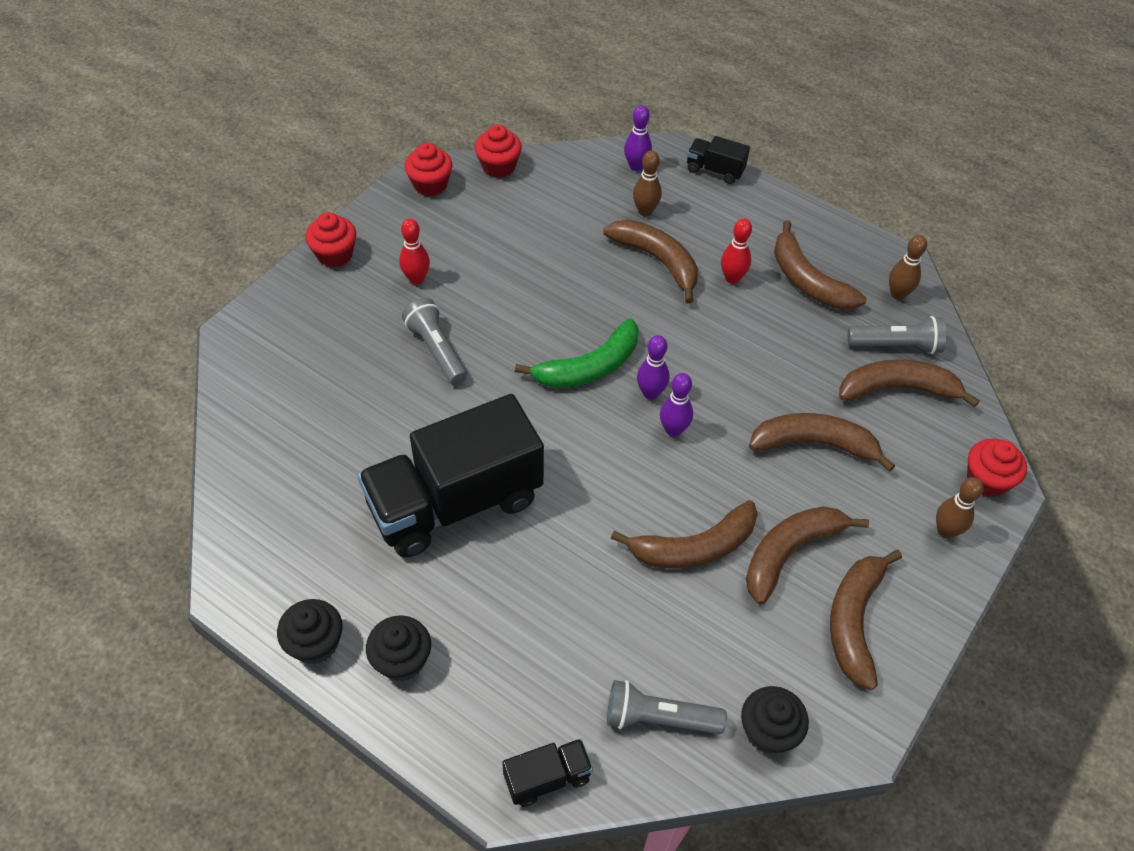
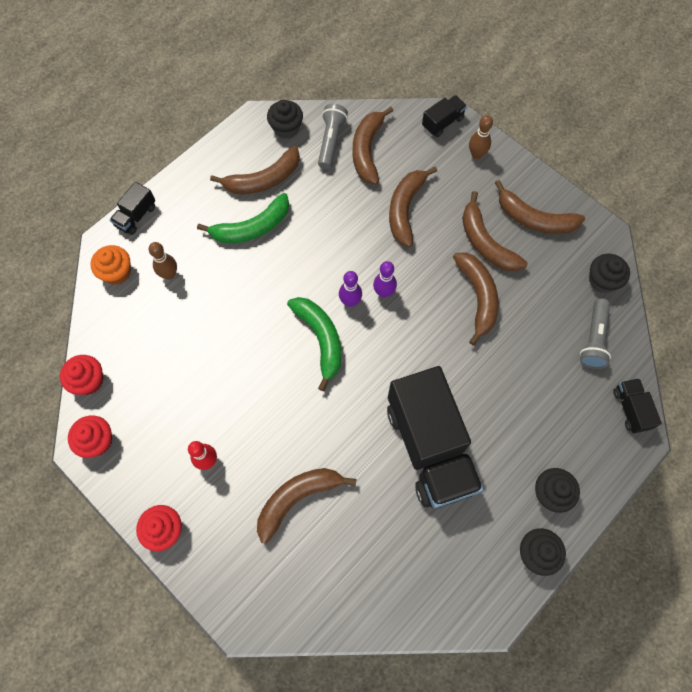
camera: 80 degrees left, 15 degrees up
(437, 350) = (287, 450): grey flashlight -> none
(636, 166) = (117, 272): purple bowling pin -> orange cupcake
(657, 261) = (224, 275): brown banana -> brown banana (297, 498)
(732, 278) = (252, 227): red bowling pin -> green banana
(898, 294) = (286, 128): brown bowling pin -> black cupcake
(986, 480) = (442, 122): red cupcake -> black truck

